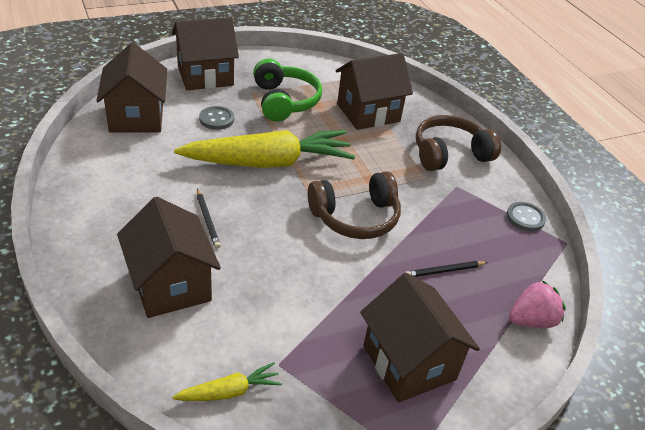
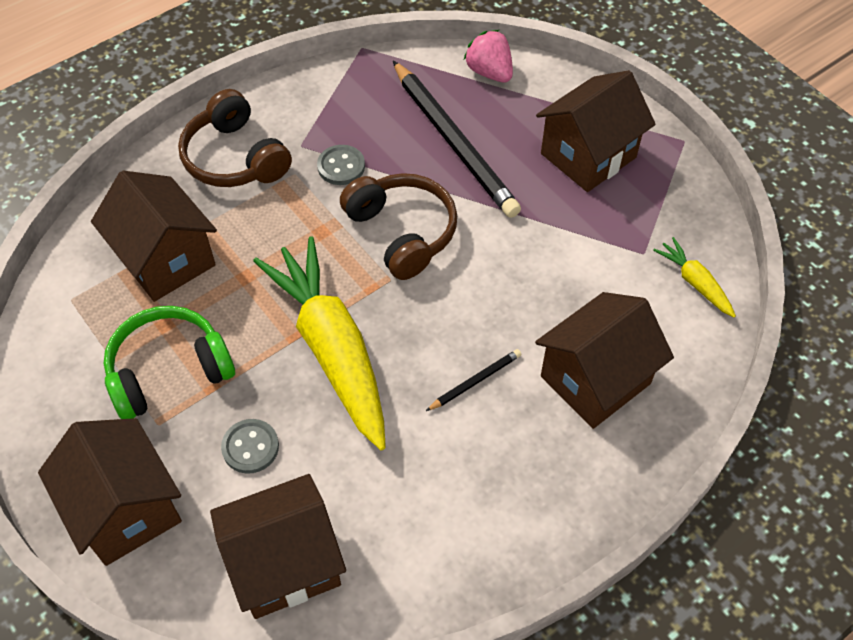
camera: 100 degrees left, 15 degrees up
(444, 271) = (453, 142): black pencil -> black pencil, size x2.34
(525, 218) = (335, 81): grey button -> grey button (341, 166)

